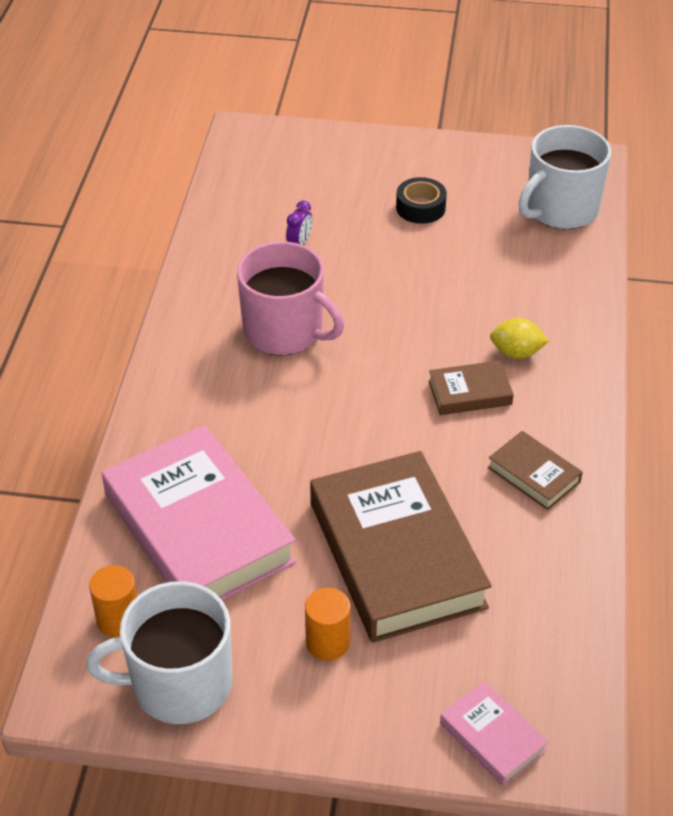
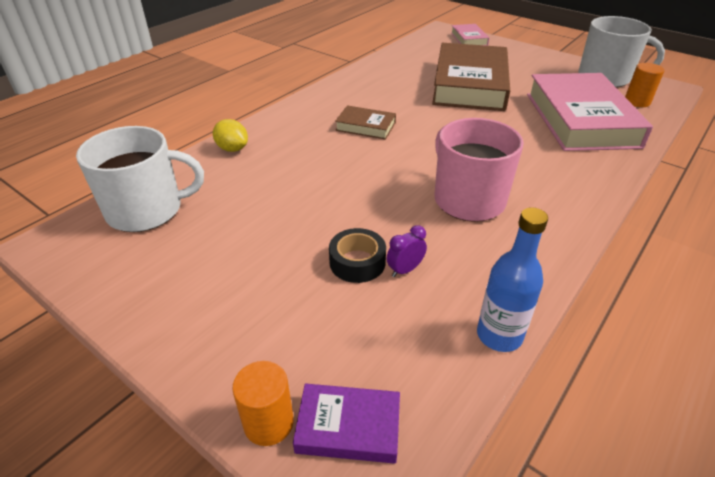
camera: 150 degrees left, 5 degrees down
(204, 226) = (499, 335): none -> blue bottle
(271, 151) = (348, 427): none -> purple book
(328, 642) = (524, 71): orange cylinder -> orange cylinder (268, 423)
(420, 207) = (256, 261): black tape -> black tape (357, 262)
(516, 353) = (313, 135): yellow lemon -> yellow lemon (232, 149)
(534, 474) = (369, 89): brown book -> none

